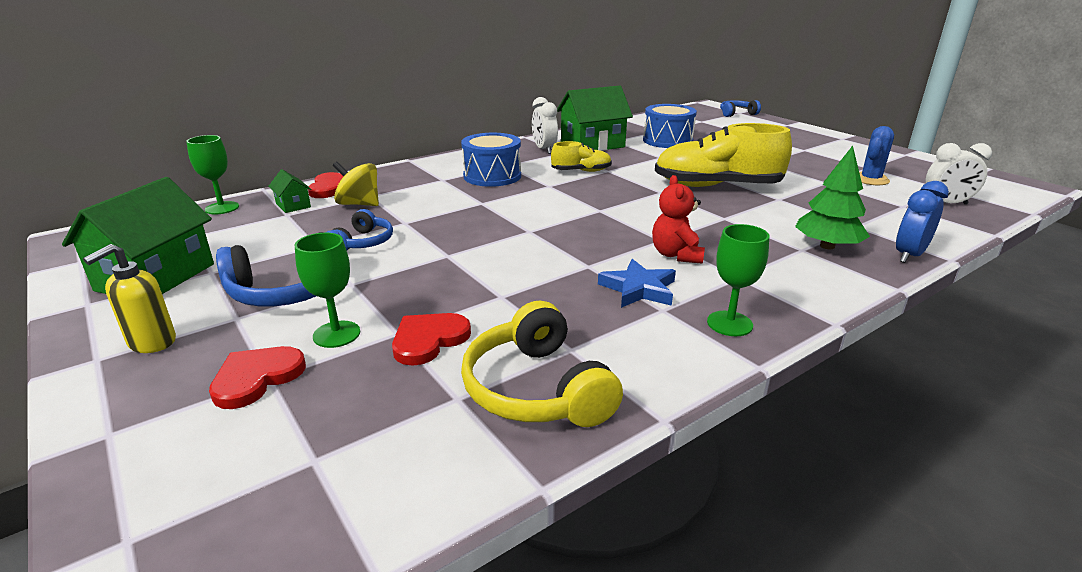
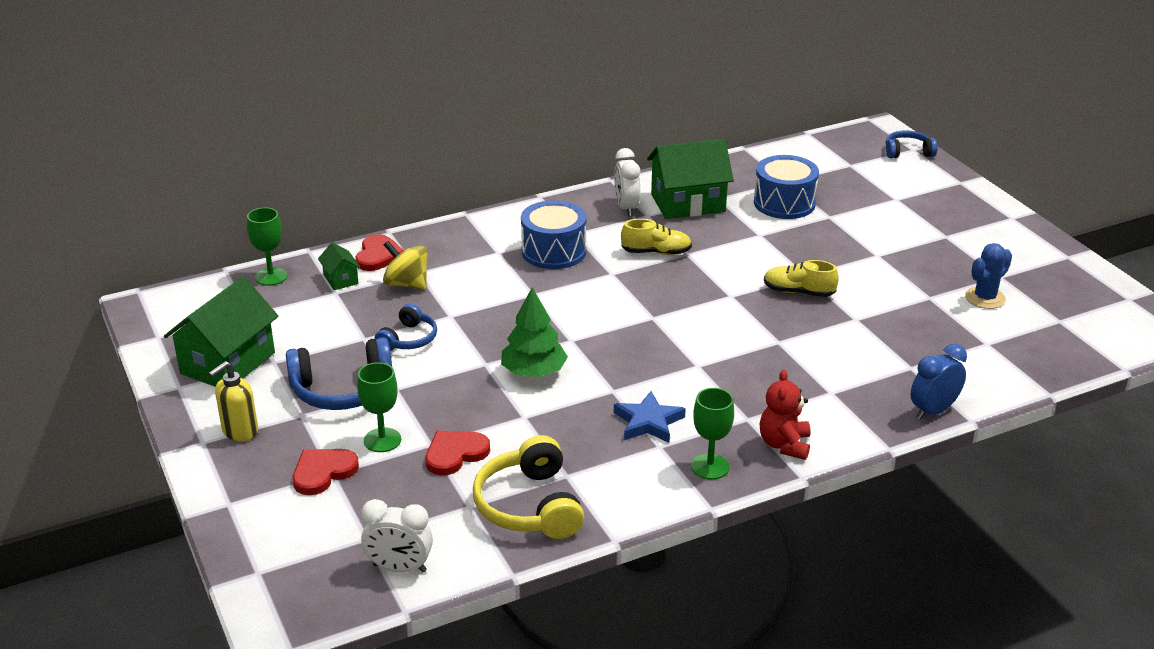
camera: 10 degrees right, 5 degrees up
(676, 255) = (702, 386): red teddy bear -> red teddy bear (784, 445)
(717, 186) = (798, 292): yellow shoe -> yellow shoe, size x0.51
(827, 246) = (859, 391): green tree -> green tree (533, 372)
(946, 204) = (1039, 345): white clock -> white clock (399, 568)

